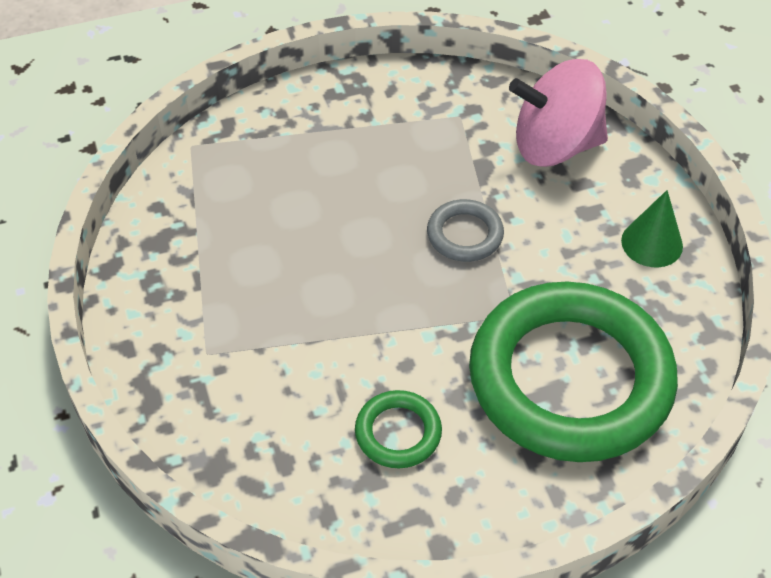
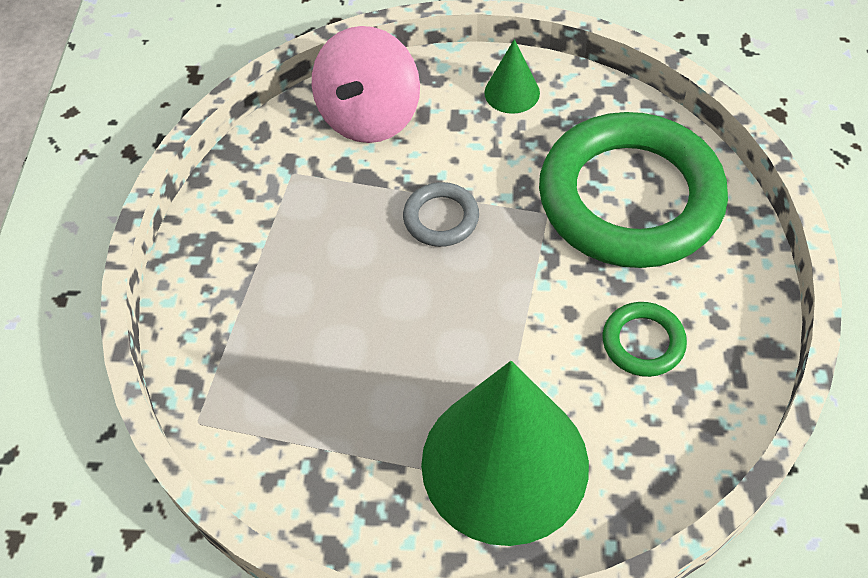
camera: 65 degrees left, 5 degrees up
(227, 357) = (504, 463): none -> green cone

